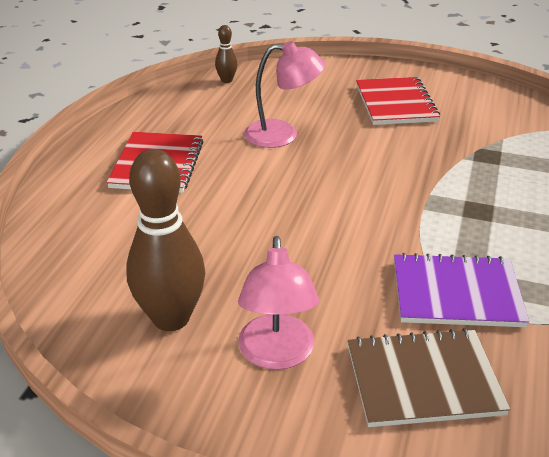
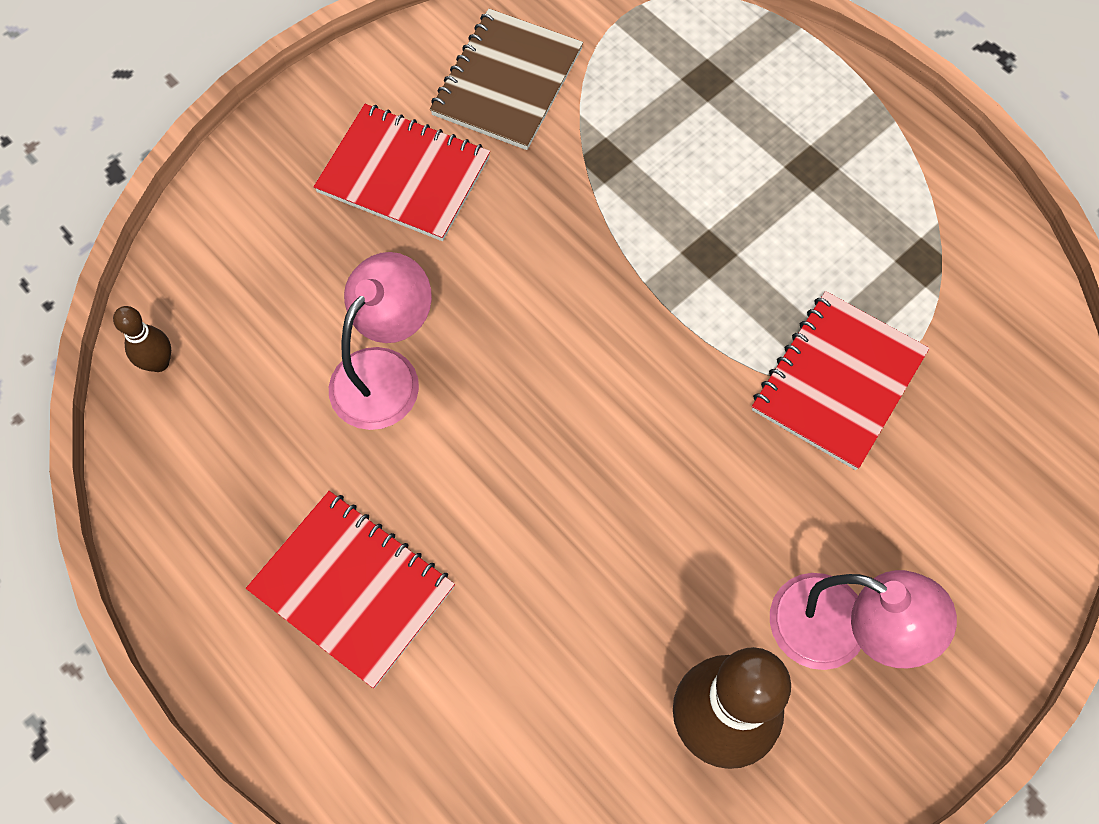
camera: 60 degrees left, 30 degrees up
(423, 380) = (946, 503): brown notebook -> brown notebook (507, 82)
(456, 293) = (838, 381): purple notebook -> red notebook

